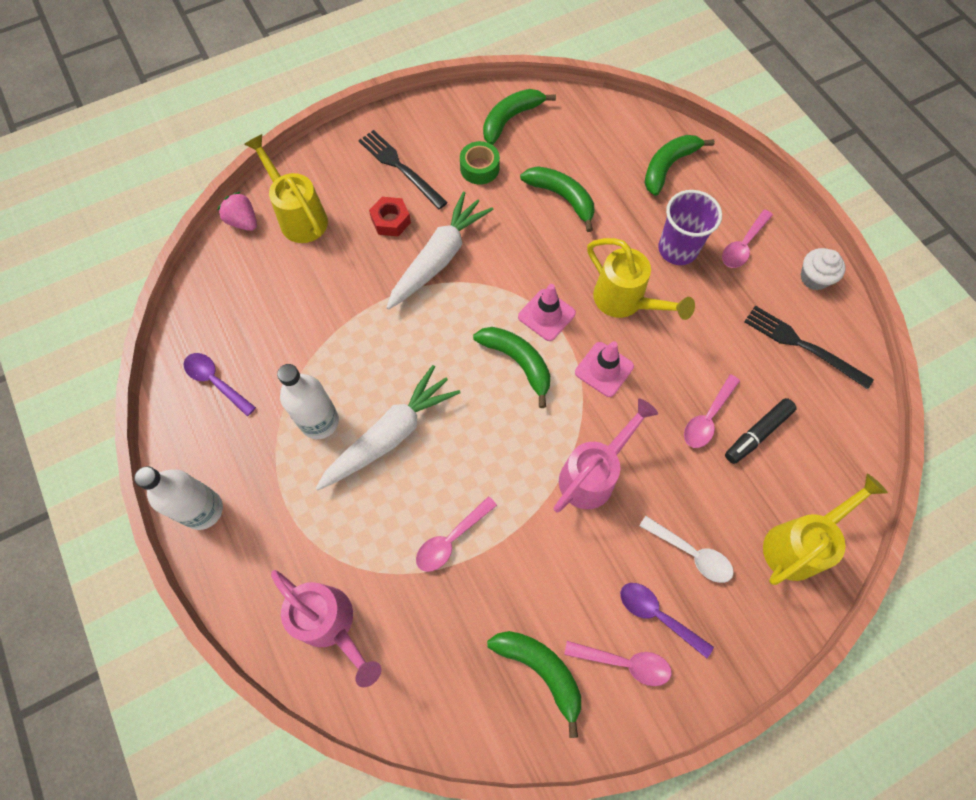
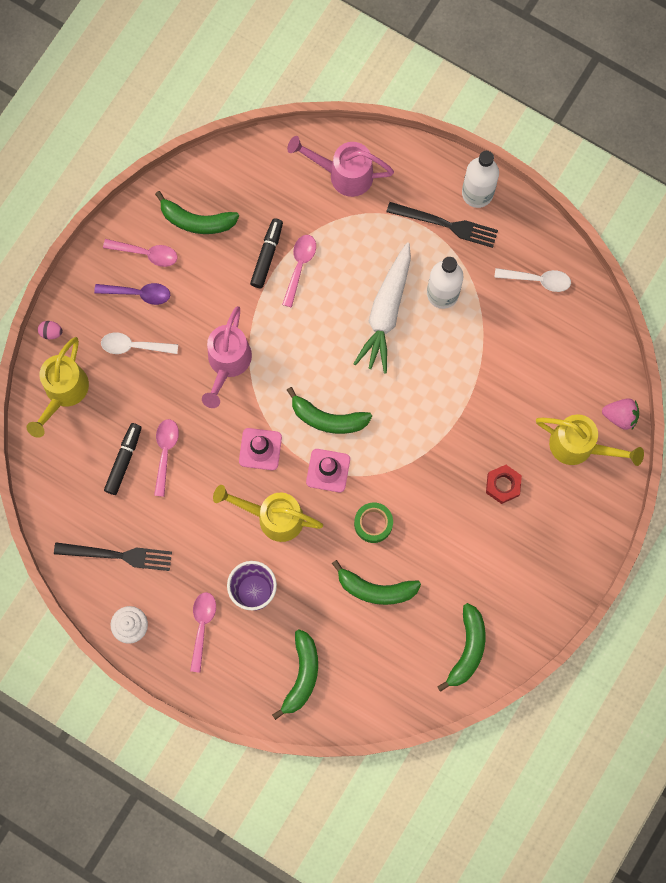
camera: 150 degrees right, 10 degrees up
(216, 382) = (537, 280): purple spoon -> white spoon
(400, 167) = (530, 541): black fork -> black fork (446, 224)
(439, 258) = (442, 473): white carrot -> none
(479, 168) = (462, 579): green tape -> green tape (373, 523)
(480, 574) = (267, 255): none -> black marker
(624, 662) = (146, 253): pink spoon -> pink spoon turned 150 degrees counterclockwise
(787, 627) = (51, 332): none -> pink egg

